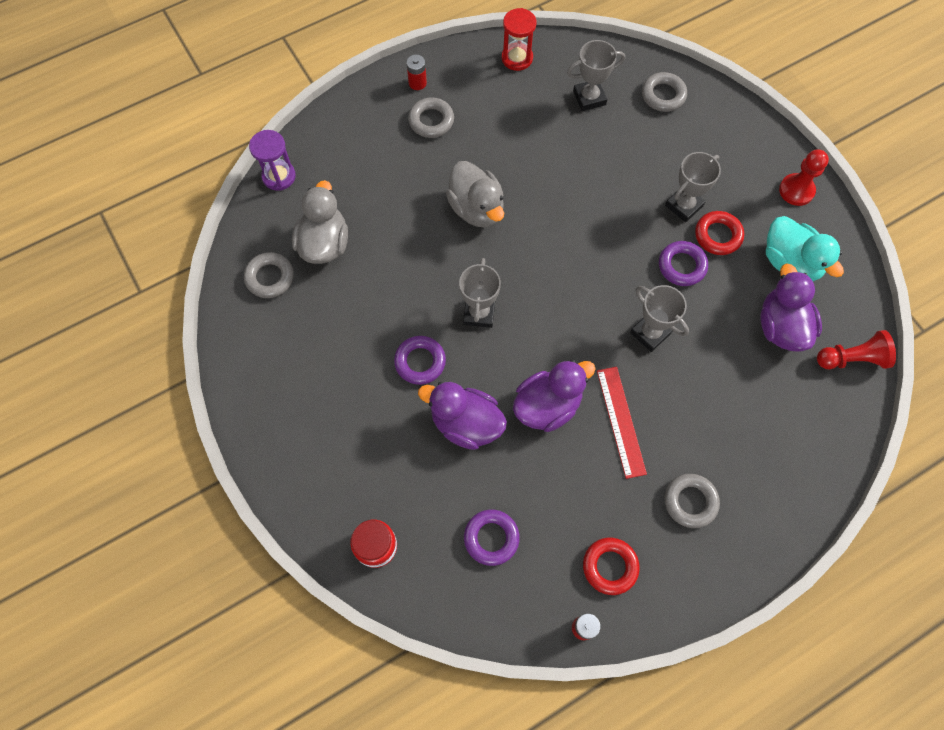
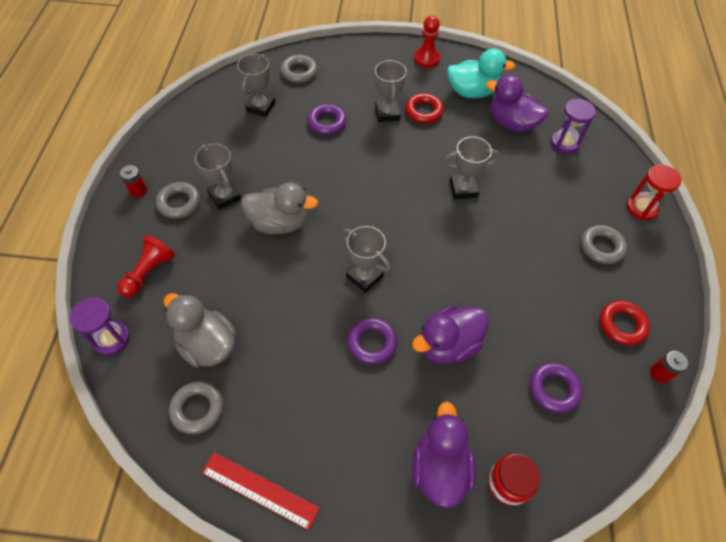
camera: 55 degrees left, 10 degrees down
(467, 148) = (225, 196): none -> grey trophy
(517, 58) = (187, 123): red hourglass -> red hourglass (641, 208)
(547, 406) = (472, 282): purple duck -> purple duck (440, 467)
(620, 421) = (516, 247): red ruler -> red ruler (259, 490)
(682, 266) = (429, 142): purple ring -> purple ring (327, 122)
(803, 393) = (564, 143): none -> purple hourglass
(851, 359) = (558, 107): red pawn -> red pawn (149, 272)

